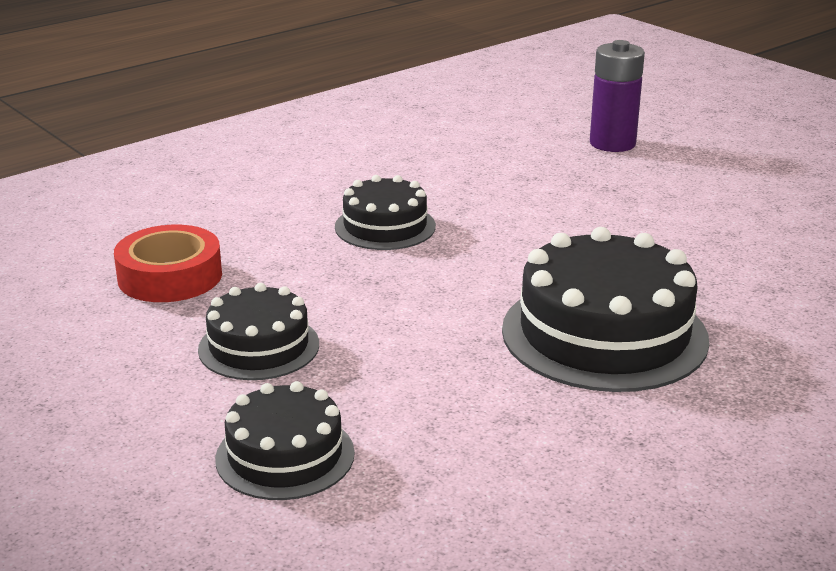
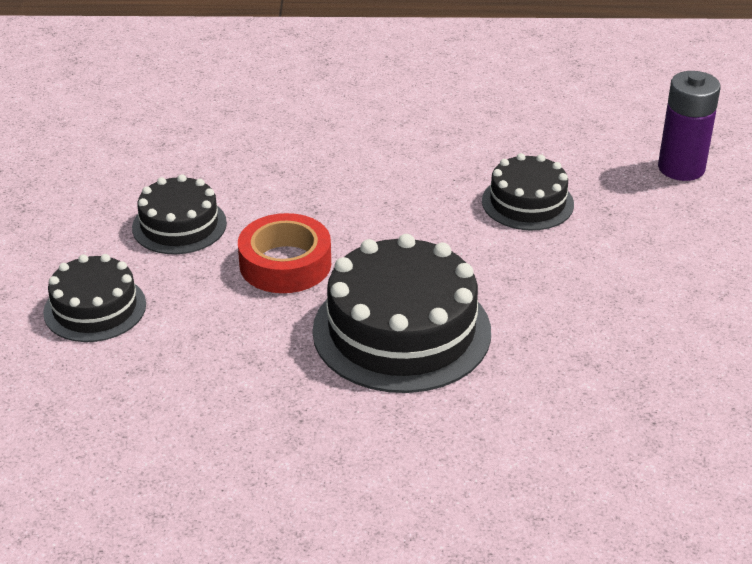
camera: 40 degrees right, 10 degrees up
(170, 276) = (198, 145): red tape -> red tape (285, 264)
(385, 226) = (385, 168): black cake -> black cake (527, 202)

